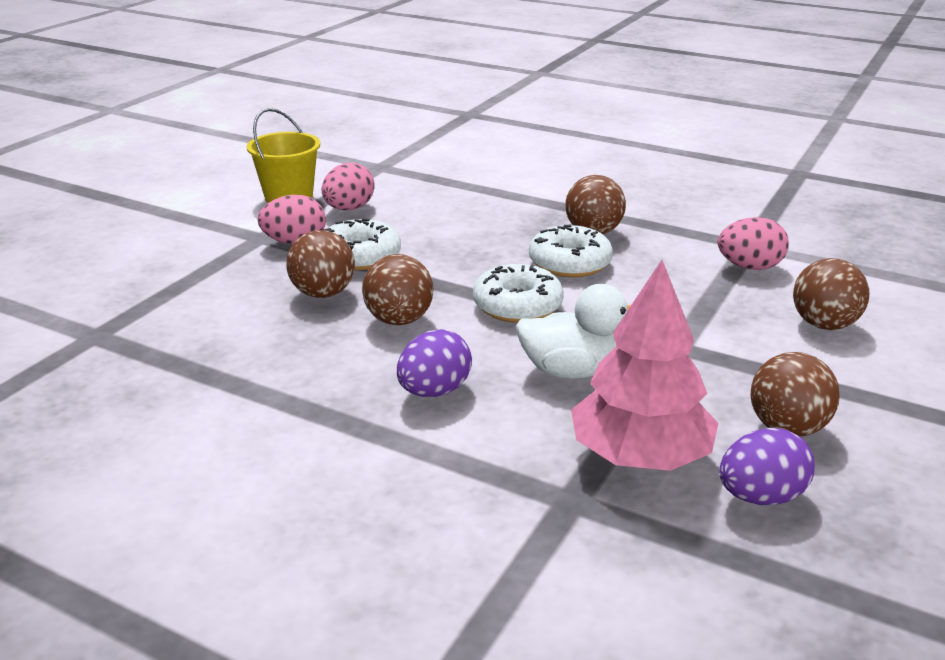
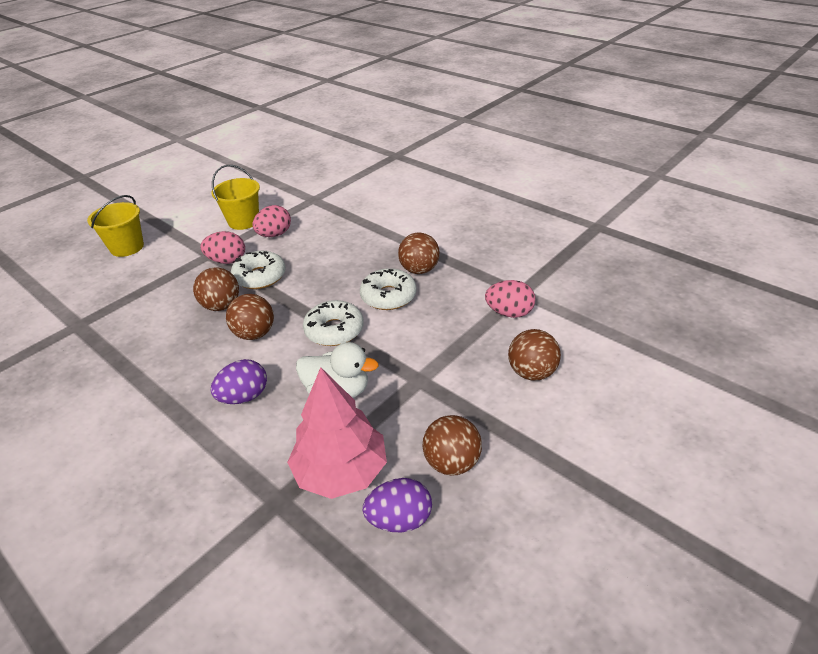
camera: 15 degrees right, 10 degrees up
(115, 238) = (127, 247): none -> yellow bucket

